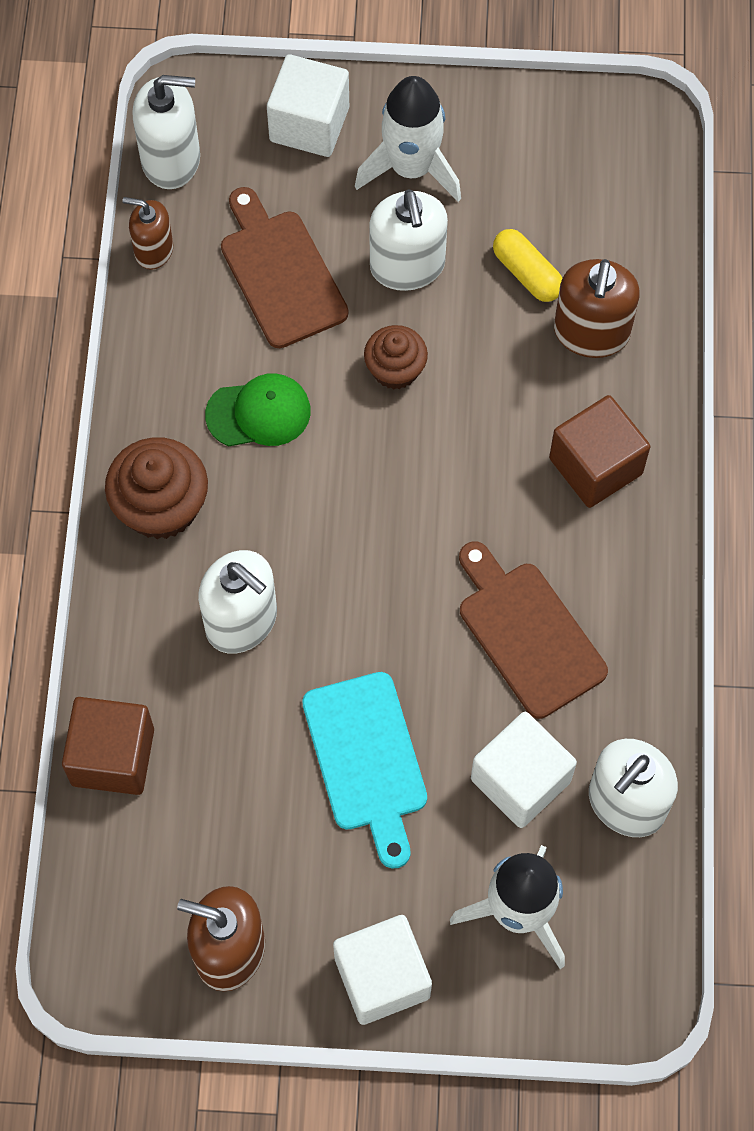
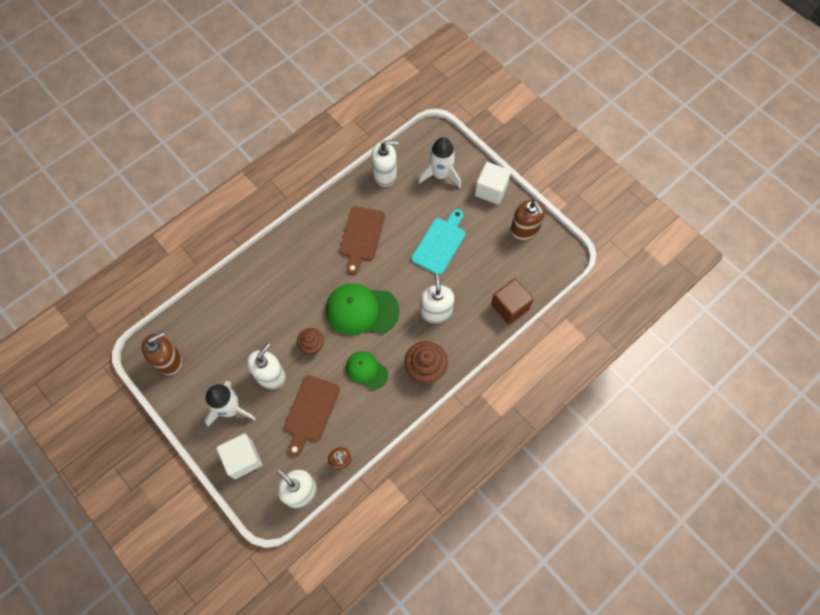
camera: 135 degrees left, 0 degrees up
(376, 501) = (361, 310): none -> green cap
(520, 780) = (405, 203): white cube -> none
(527, 273) = (239, 338): yellow capsule -> none
(591, 332) = (244, 302): brown soap dispenser -> brown soap dispenser (169, 361)
(595, 466) = (290, 263): brown cube -> none

